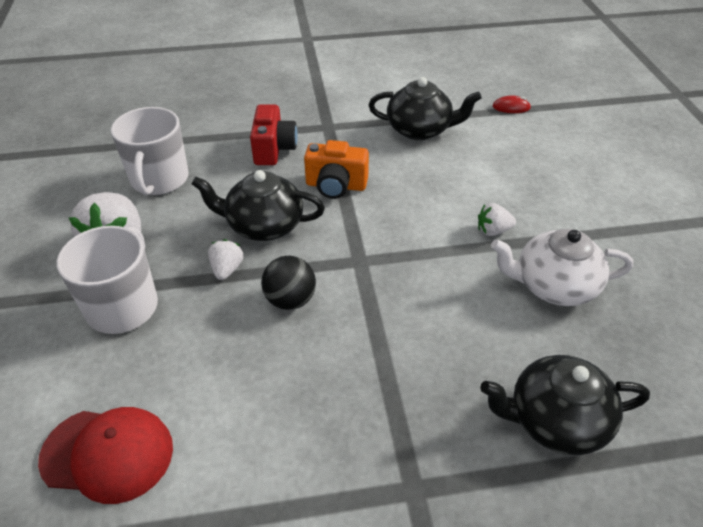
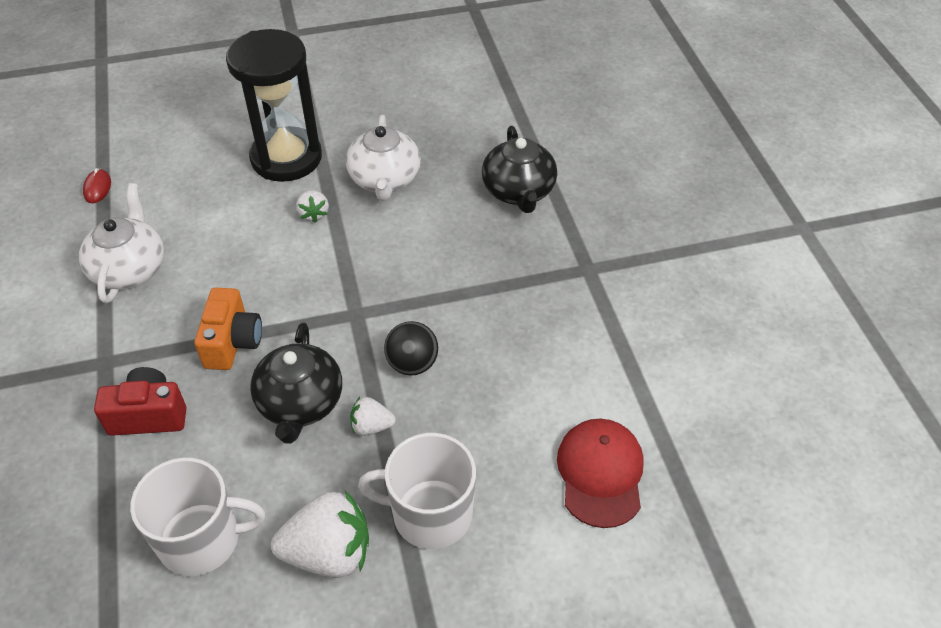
camera: 95 degrees left, 5 degrees up
(420, 130) = (130, 269): black teapot -> white teapot
(573, 210) = (286, 158): none -> black hourglass

